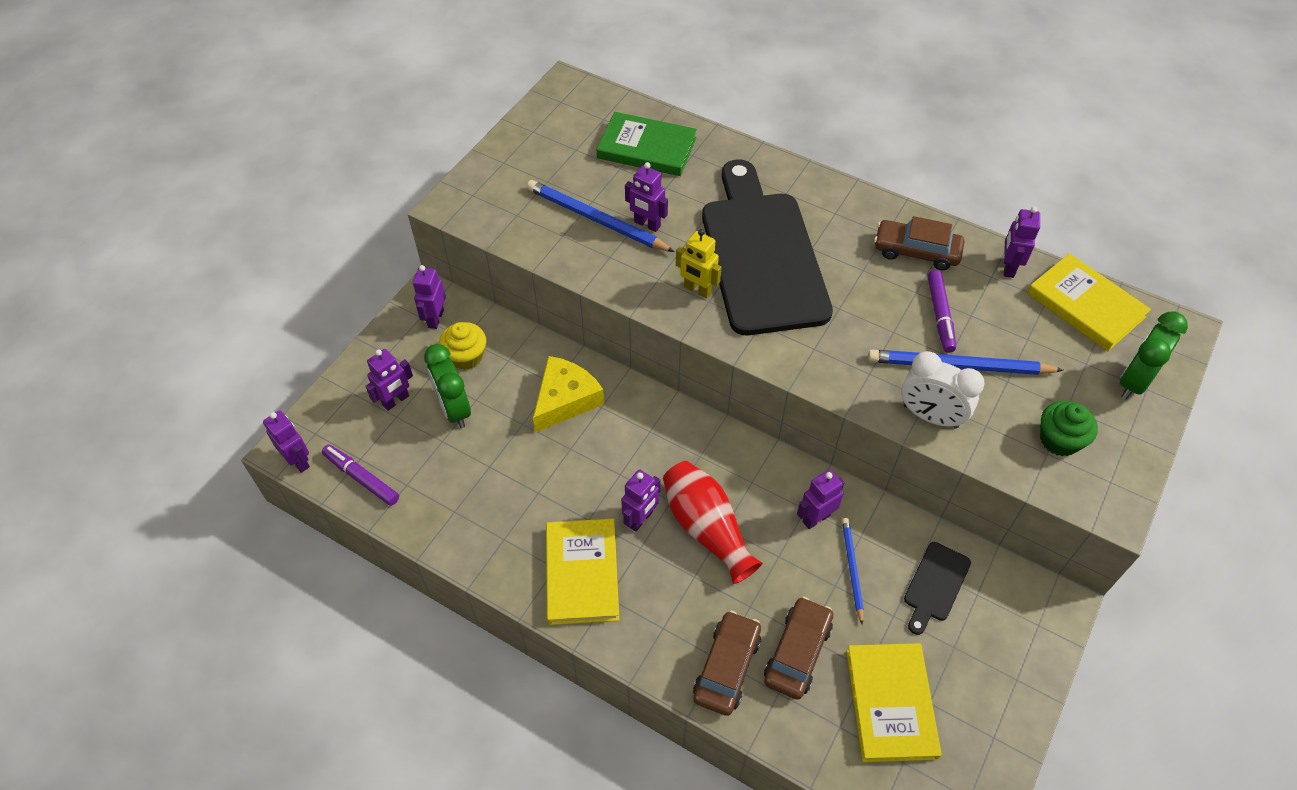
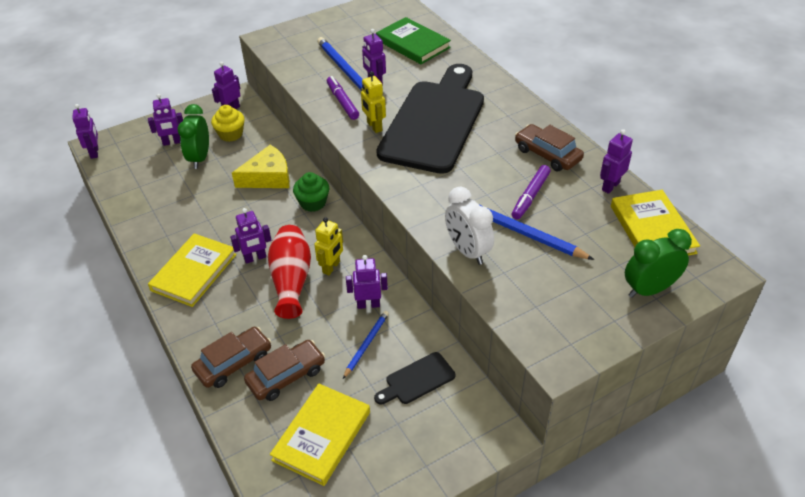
camera: 30 degrees right, 10 degrees down
(361, 478) = (119, 173): purple marker -> purple marker (342, 102)
(739, 489) = (331, 267): none -> yellow robot
(1059, 440) = (553, 302): green cupcake -> green cupcake (313, 203)

